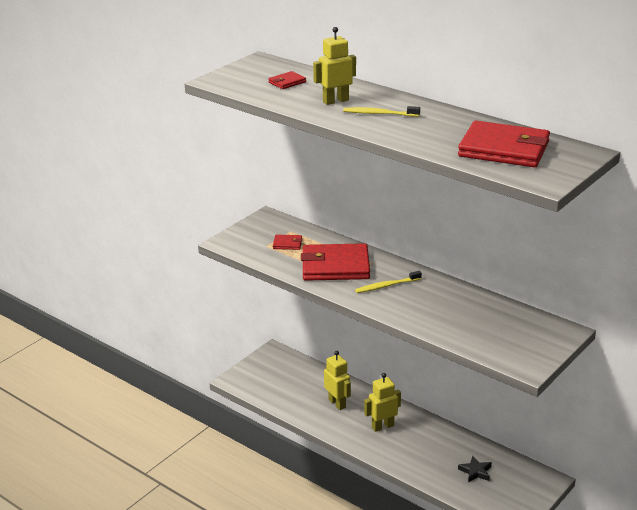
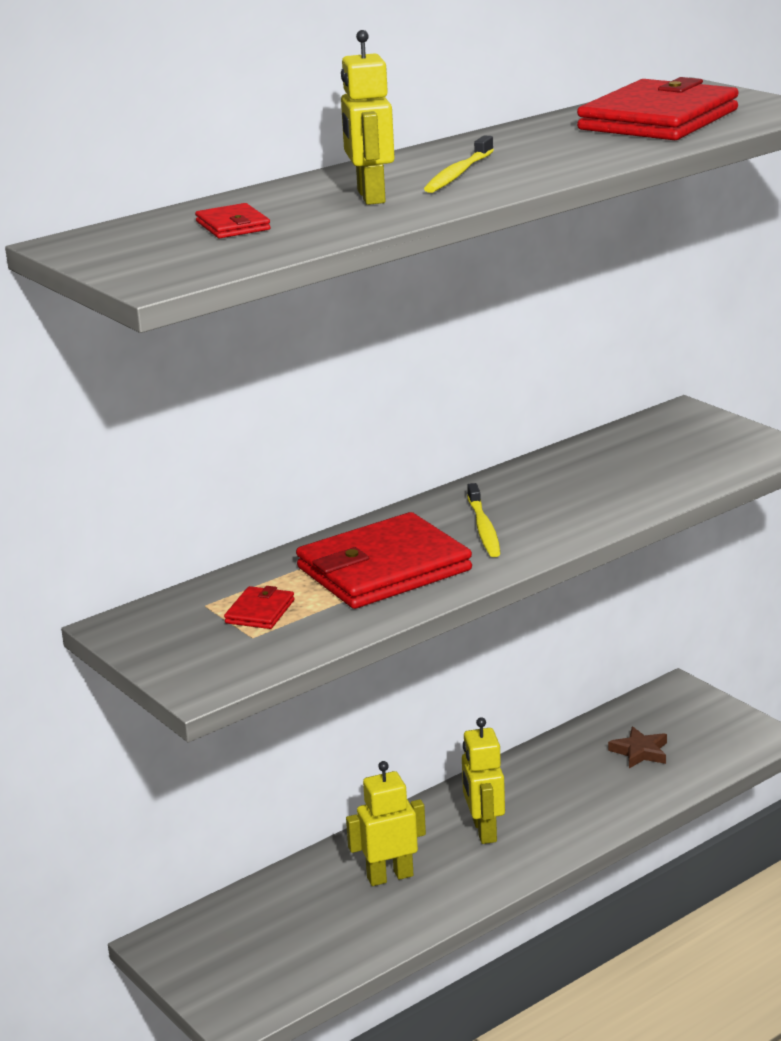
camera: 75 degrees left, 5 degrees down
(335, 266) = (384, 569): red wallet -> red wallet turned 45 degrees clockwise
(475, 471) = (640, 752): black star -> brown star

